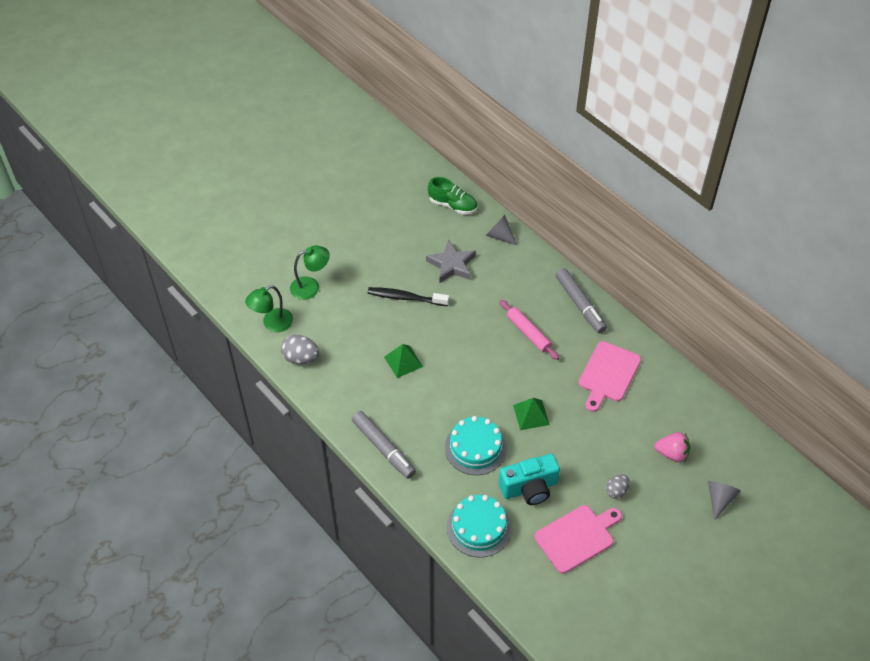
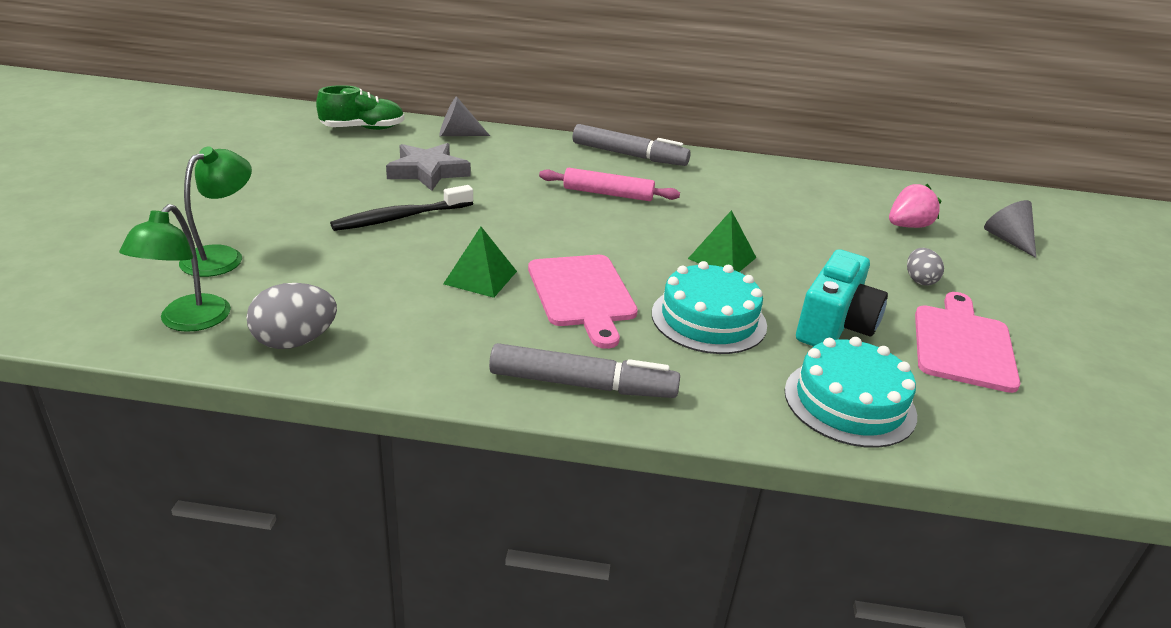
camera: 45 degrees left, 20 degrees down
(608, 374) = (744, 193): pink cutting board -> pink cutting board (583, 294)

